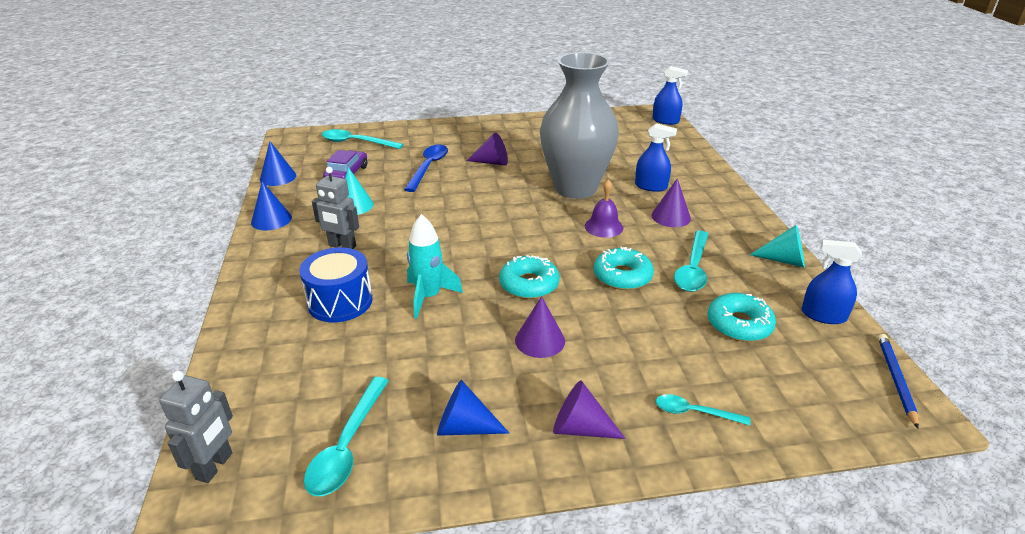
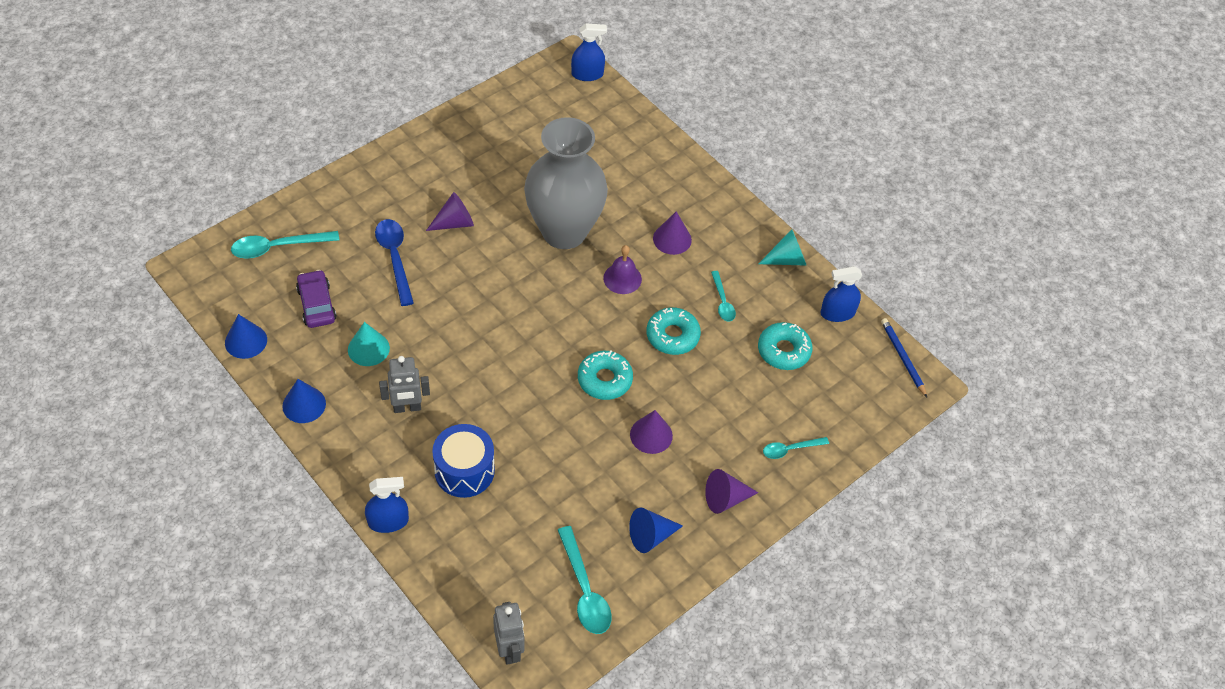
camera: 35 degrees left, 20 degrees up
(429, 297) = (533, 431): turquoise rocket -> none
(651, 186) = (632, 199): blue spray bottle -> blue spray bottle (388, 521)
(693, 269) = (722, 302): turquoise spoon -> turquoise spoon, size x0.61

